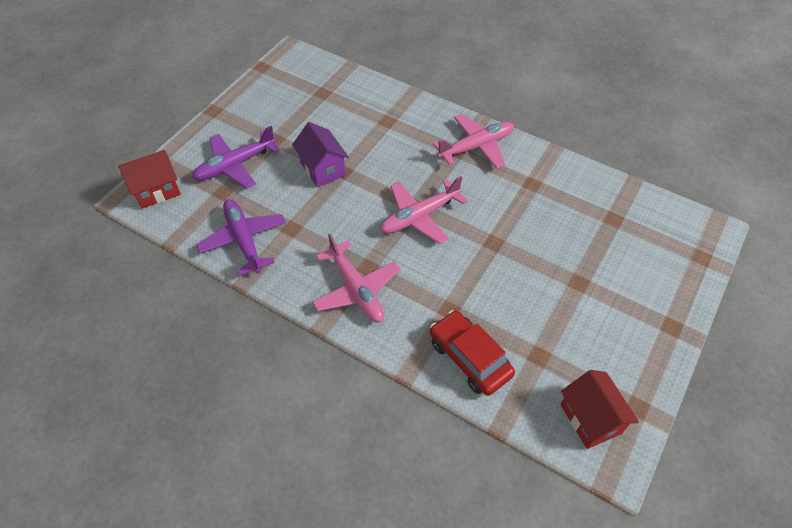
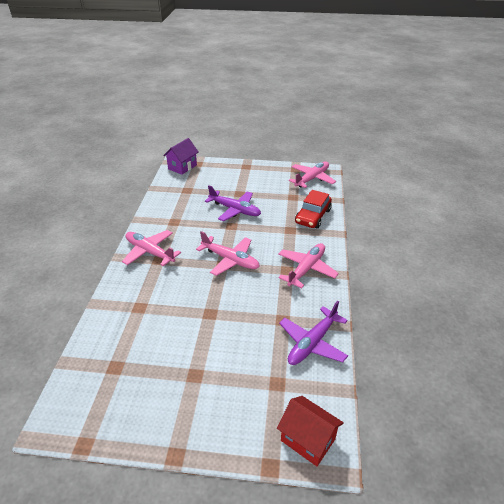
camera: 115 degrees left, 15 degrees down
(235, 165) = (241, 390): purple plane -> purple plane (234, 210)
(322, 169) = (214, 326): purple house -> purple house (182, 167)
(590, 419) = (312, 179): red house -> pink plane

